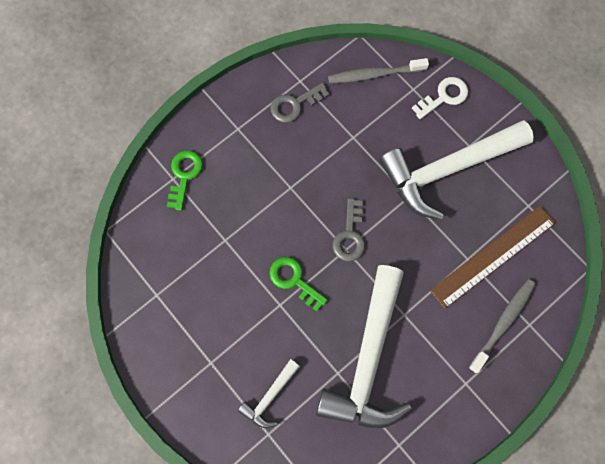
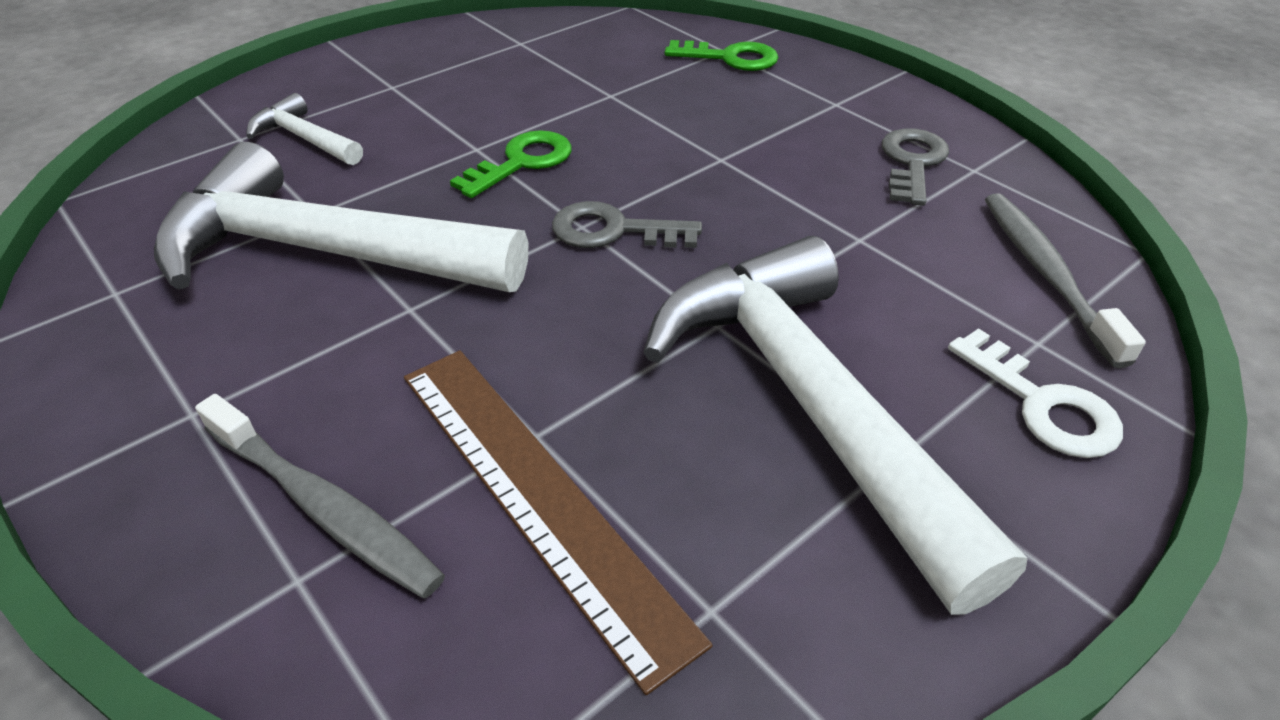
camera: 90 degrees right, 30 degrees down
(294, 105) = (912, 162): grey key -> grey key turned 45 degrees clockwise

